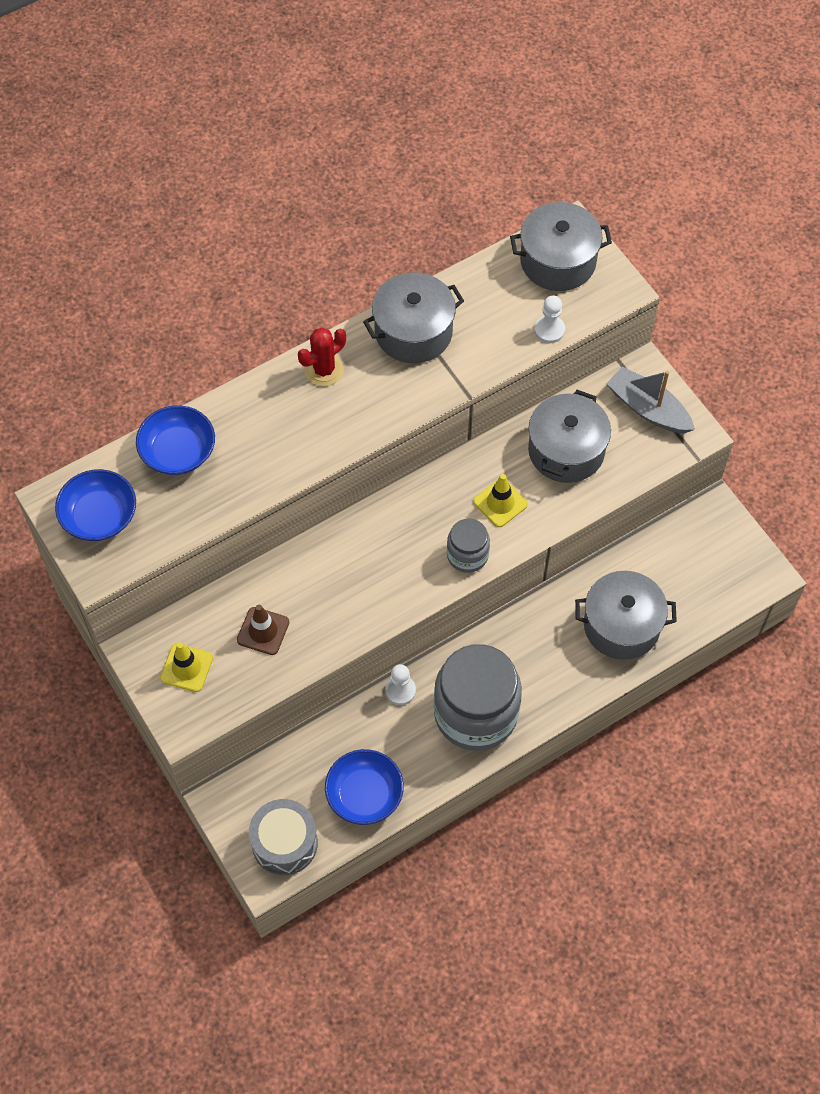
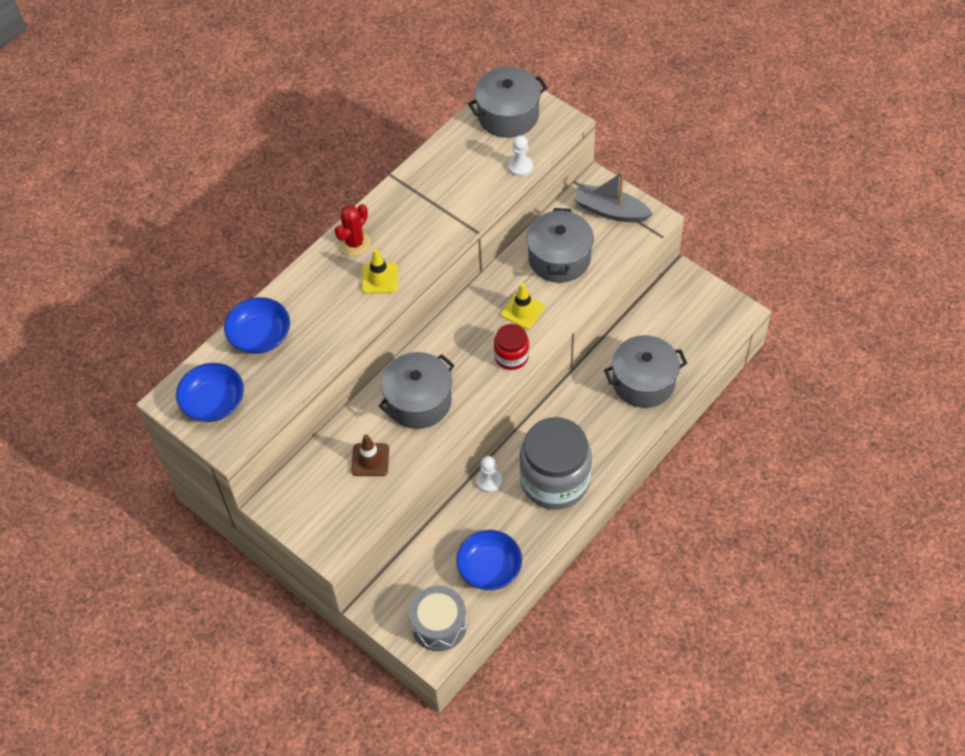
camera: 15 degrees left, 5 degrees down
(186, 668) = (318, 506): yellow traffic cone -> yellow traffic cone (380, 278)
(413, 332) = (415, 196): grey pot -> grey pot (418, 401)
(467, 555) = (511, 356): grey jar -> red jar

